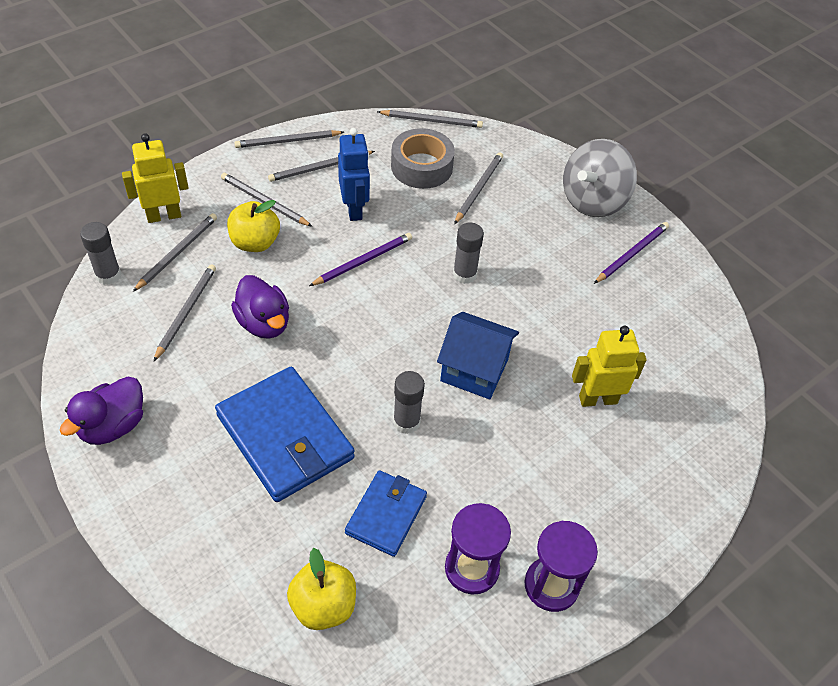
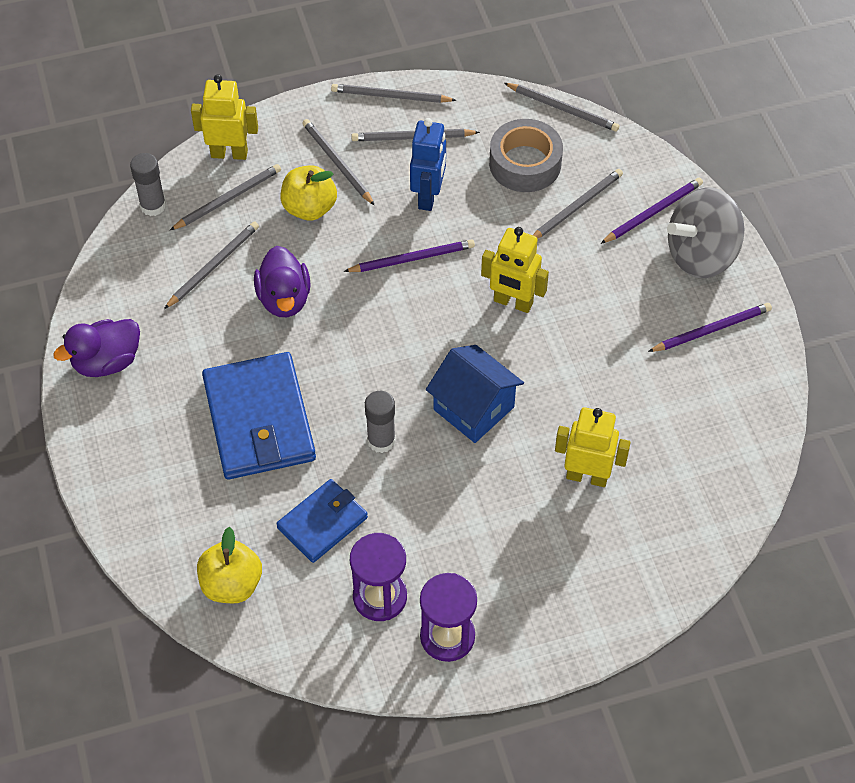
camera: 25 degrees right, 5 degrees up
(464, 274) = (513, 302): grey glue stick -> yellow robot
(540, 179) = (653, 212): none -> purple pencil

